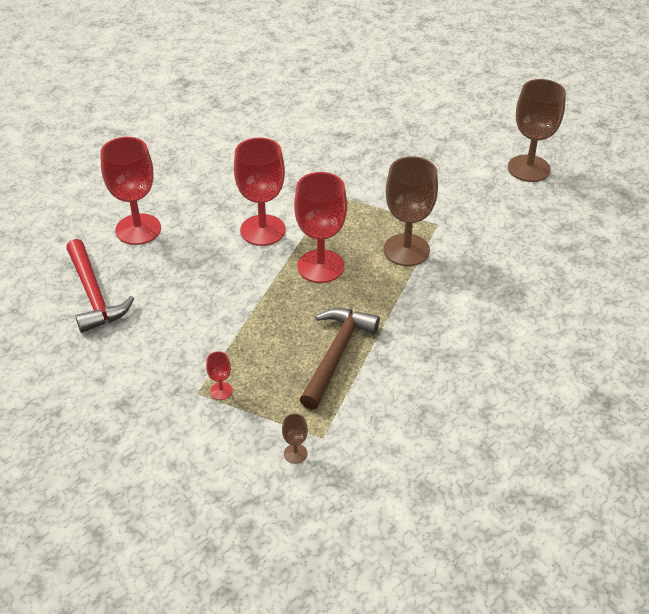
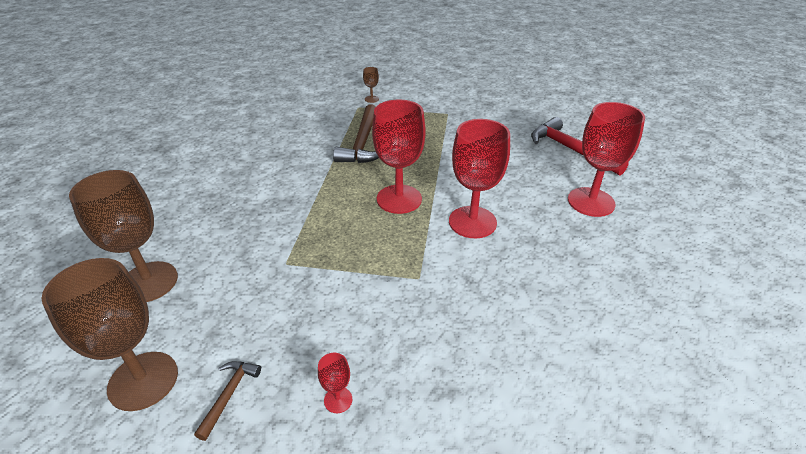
camera: 165 degrees right, 5 degrees down
(221, 391) = (433, 116): red goblet -> red goblet (338, 400)
(406, 250) = (318, 228): brown goblet -> brown goblet (149, 282)
(472, 153) = (229, 395): none -> brown hammer

